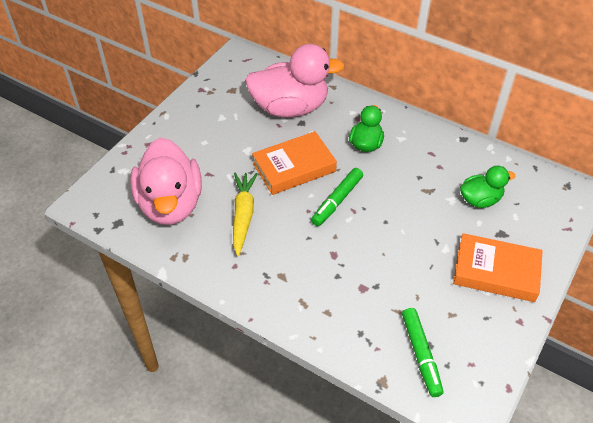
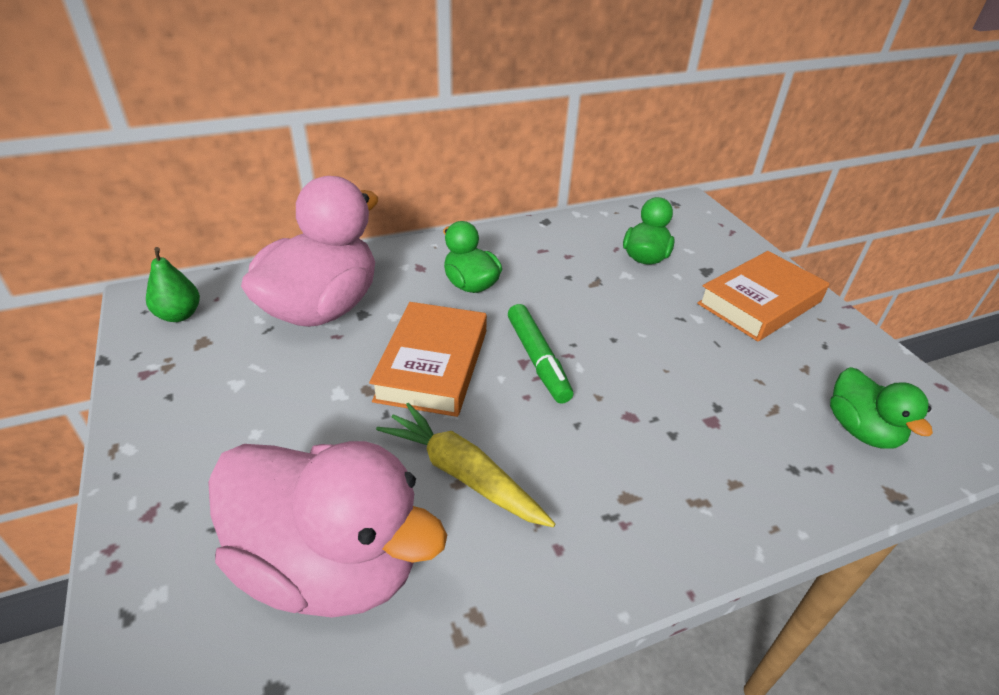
camera: 55 degrees left, 10 degrees down
(238, 71) = (179, 315): none -> green pear
(421, 355) = (861, 430): green marker -> green duck

